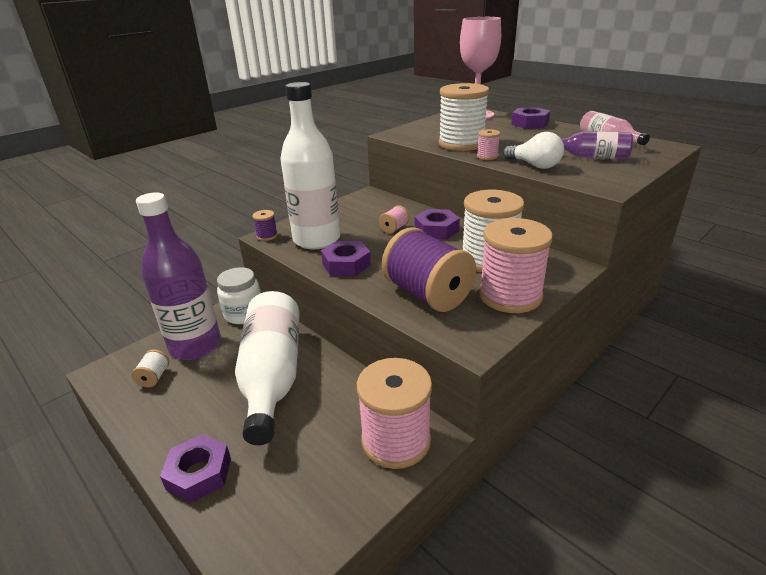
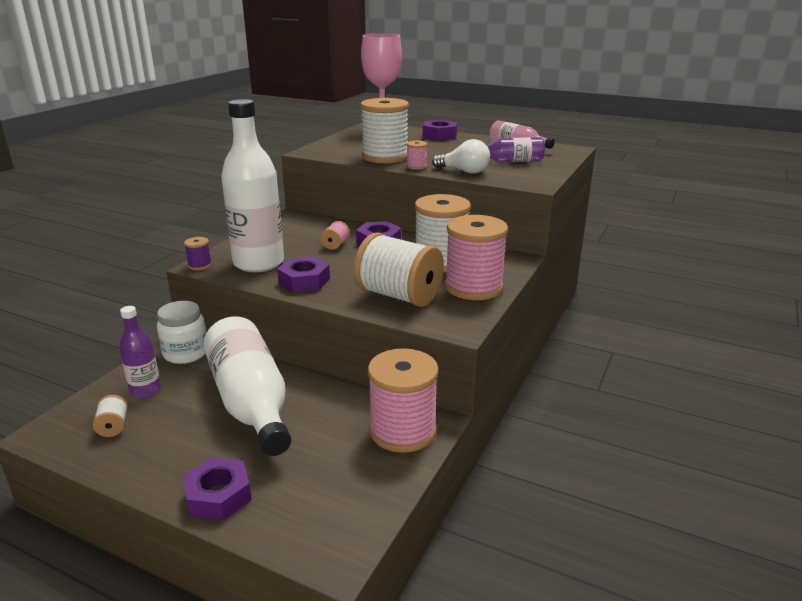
camera: 20 degrees left, 5 degrees down
(195, 346) = (145, 391): purple bottle -> purple bottle, size x0.52
(427, 294) = (399, 295): purple spool -> white spool

